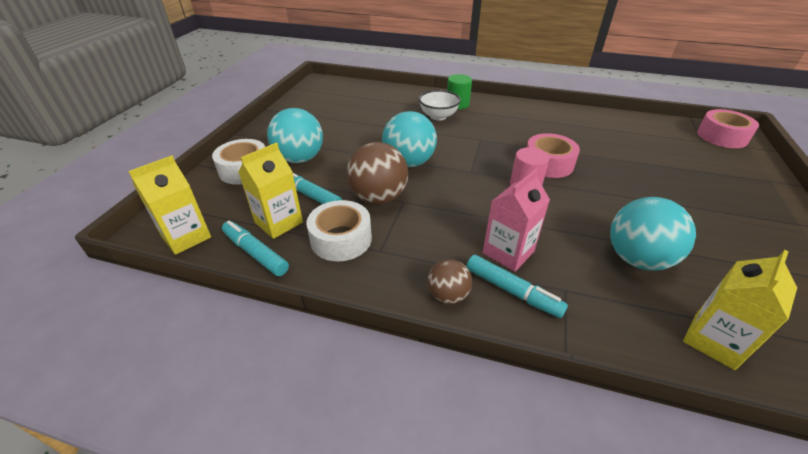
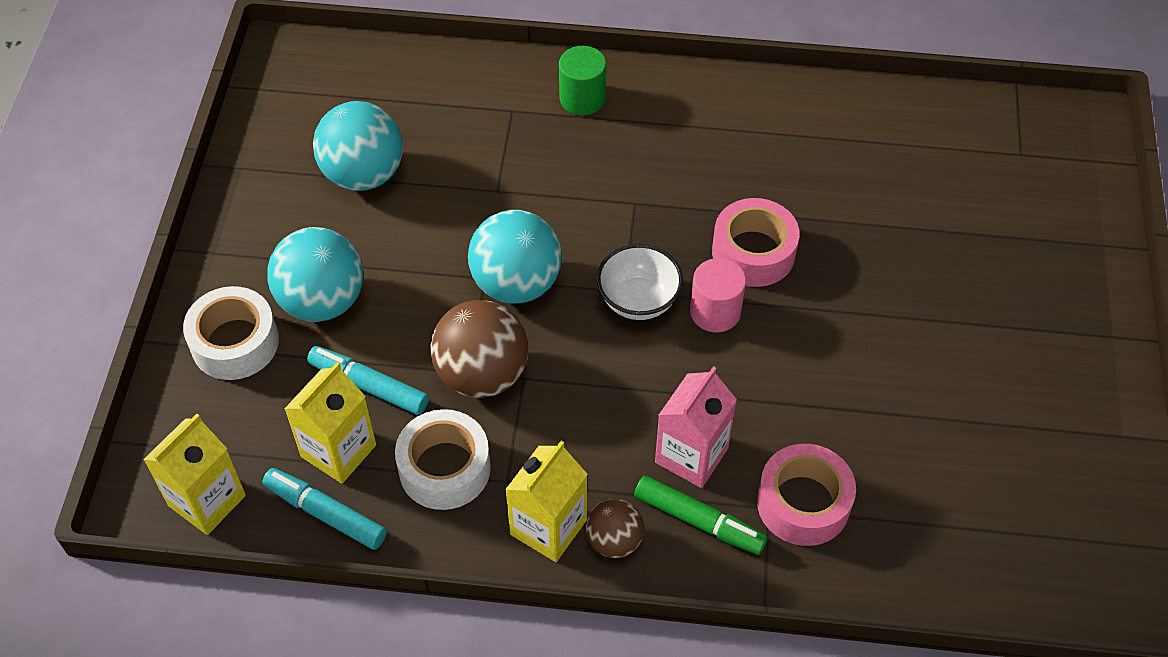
camera: 10 degrees left, 15 degrees up
(438, 116) = (550, 143): white bowl -> white bowl (638, 300)
(512, 291) = (699, 521): turquoise marker -> green marker
(637, 259) = (870, 439): turquoise ball -> turquoise ball (363, 174)
(714, 341) = (942, 554): yellow carton -> yellow carton (548, 527)
(722, 136) = (1057, 136): pink tape -> pink tape (803, 503)

